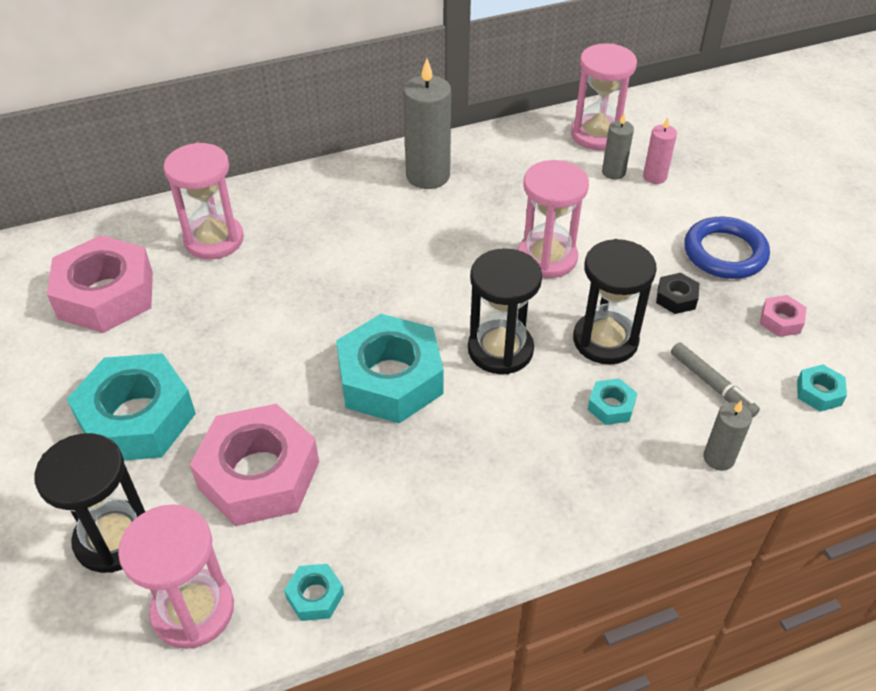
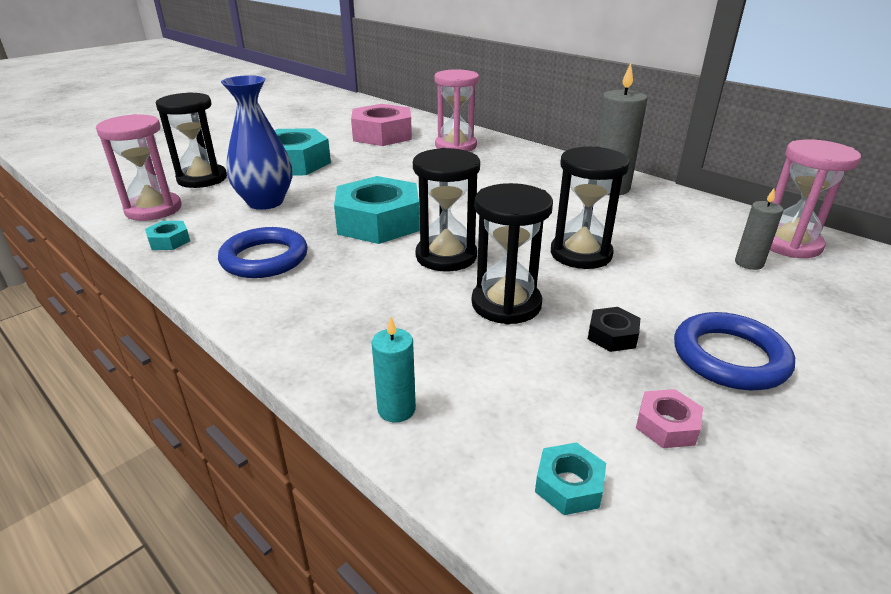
camera: 65 degrees right, 15 degrees down
(259, 475) = (265, 202): pink nut -> blue vase
(421, 502) = (264, 258): none -> blue ring
(547, 257) = (581, 254): pink hourglass -> black hourglass
(611, 406) = (422, 324): turquoise nut -> none
(654, 177) = (782, 287): pink candle -> none
(712, 384) = (504, 385): grey marker -> none
(718, 458) = (396, 409): grey candle -> turquoise candle

